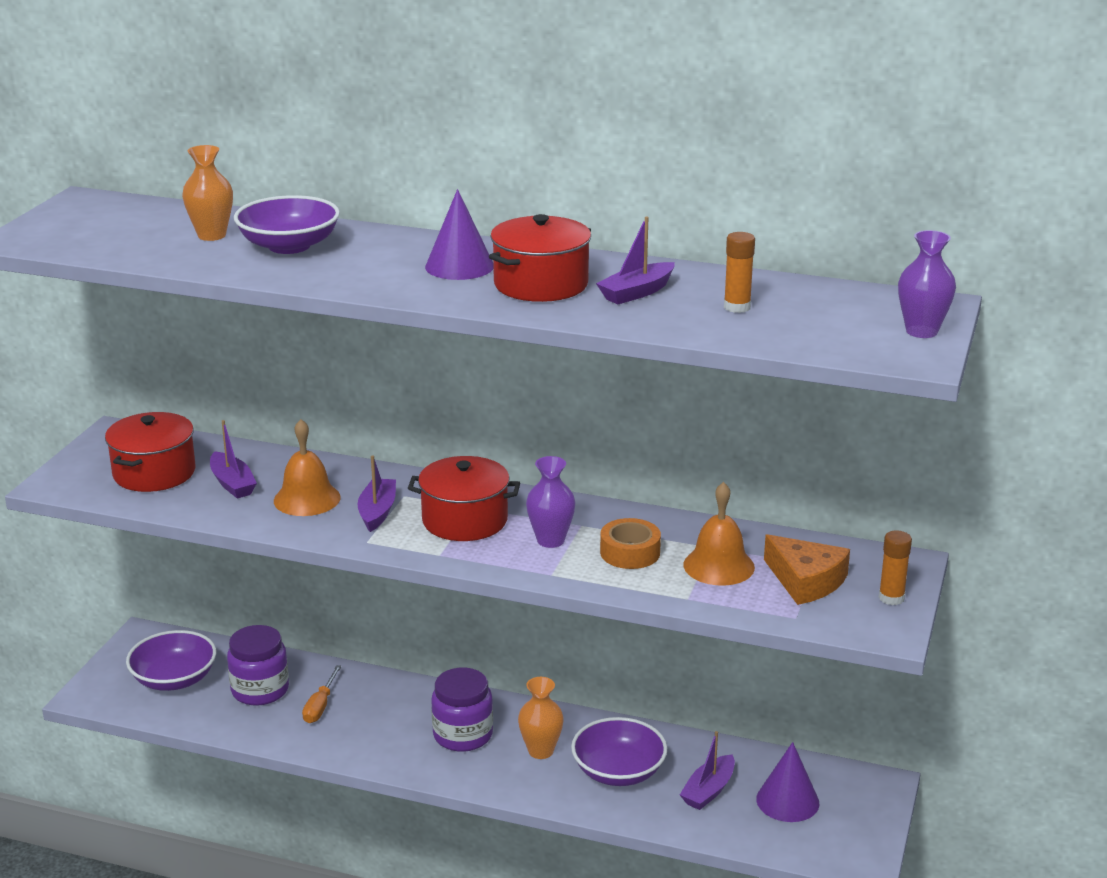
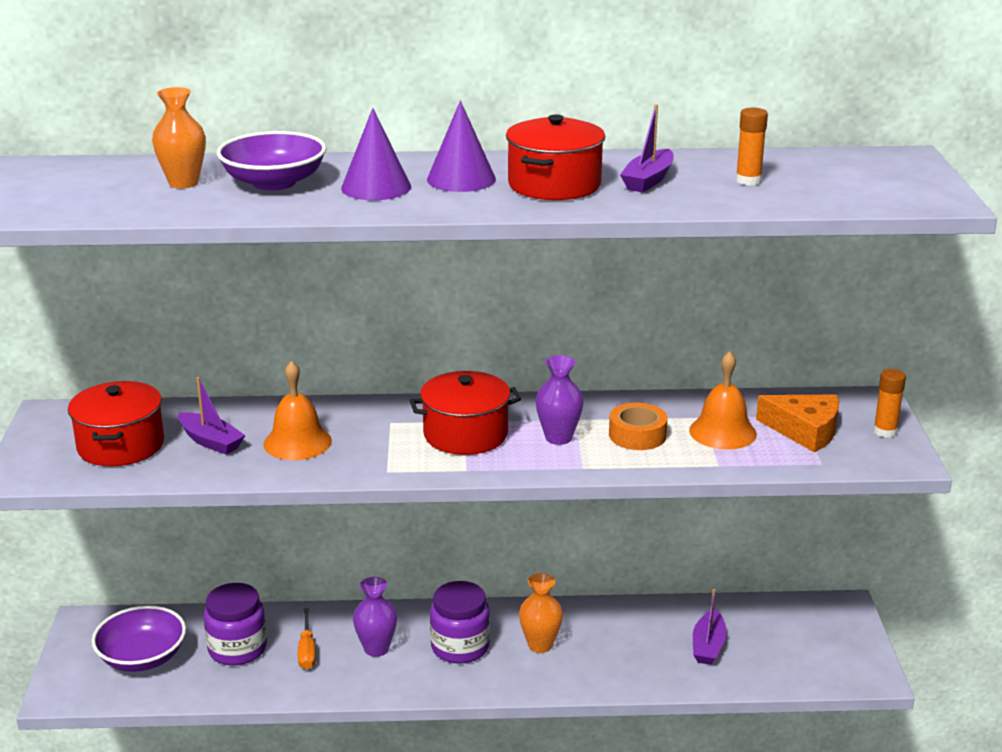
camera: 20 degrees left, 0 degrees up
(377, 512) = (376, 442): purple boat -> none
(618, 771) = (620, 647): purple bowl -> none
(787, 801) = (779, 639): purple cone -> purple cone (376, 187)
(921, 331) = (921, 179): purple vase -> purple vase (376, 649)

